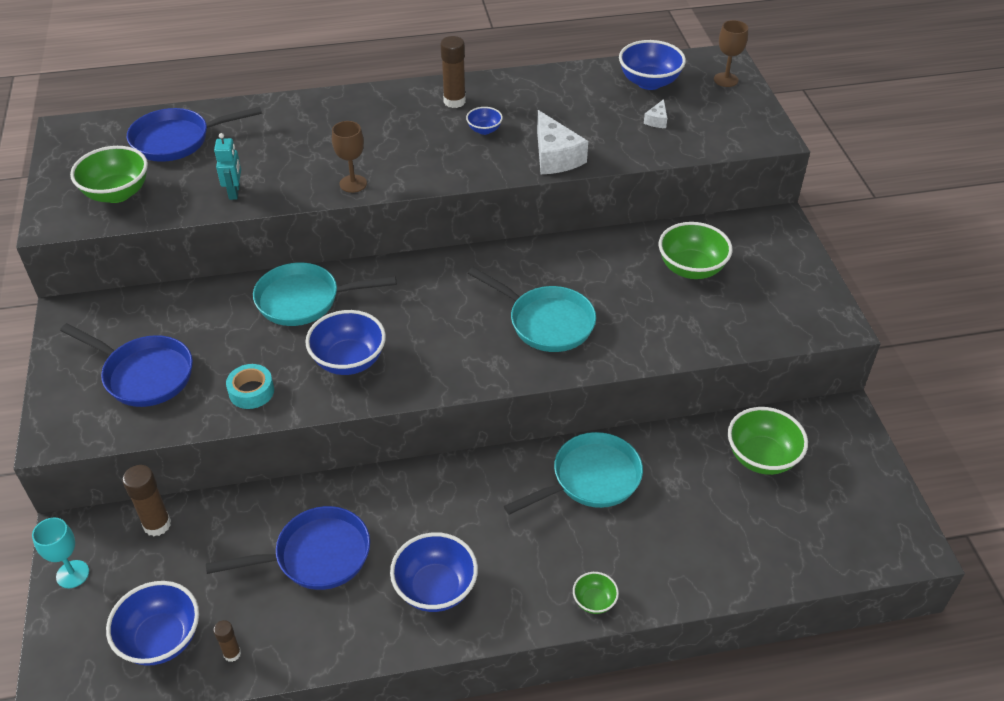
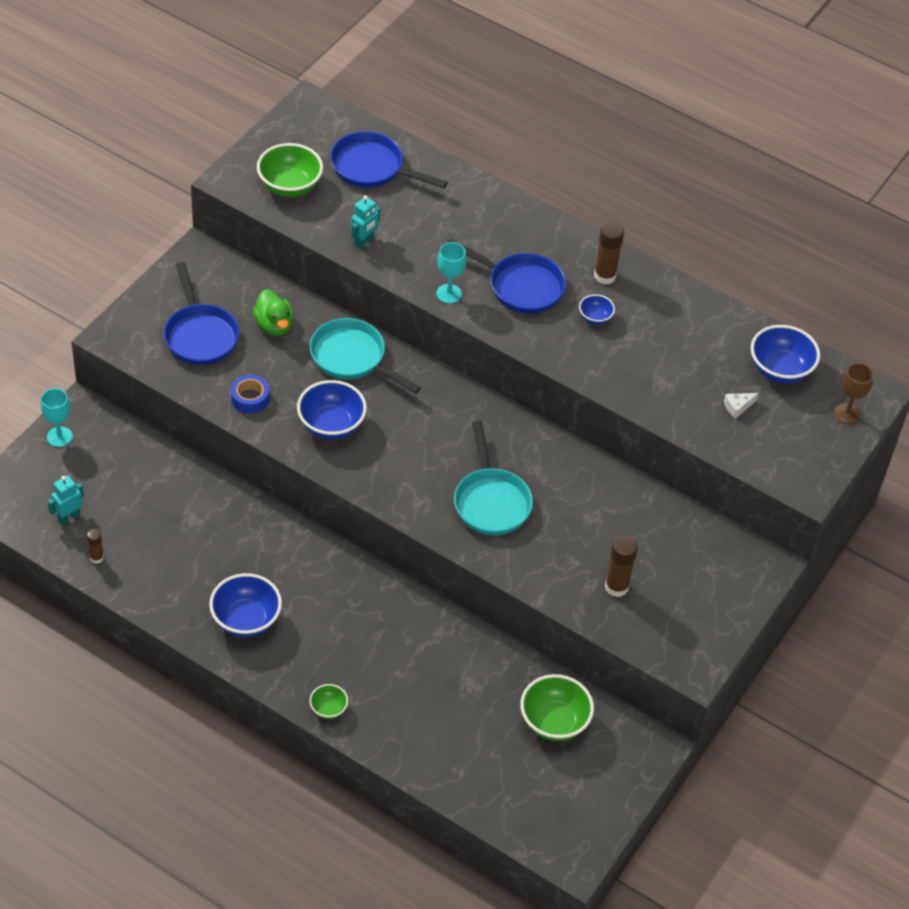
camera: 40 degrees right, 5 degrees up
(157, 524) = (133, 444): brown glue stick -> brown glue stick (616, 587)
(161, 639) = (68, 517): blue bowl -> turquoise robot
(205, 322) = (274, 325): none -> green duck
(251, 391) = (250, 398): turquoise tape -> blue tape
(316, 556) = (200, 540): blue pan -> blue pan (520, 286)
(353, 184) = (449, 294): brown goblet -> turquoise goblet
(555, 156) = (618, 379): white cheese -> none
(590, 479) = (421, 637): turquoise pan -> none
(691, 268) = (647, 546): green bowl -> none

